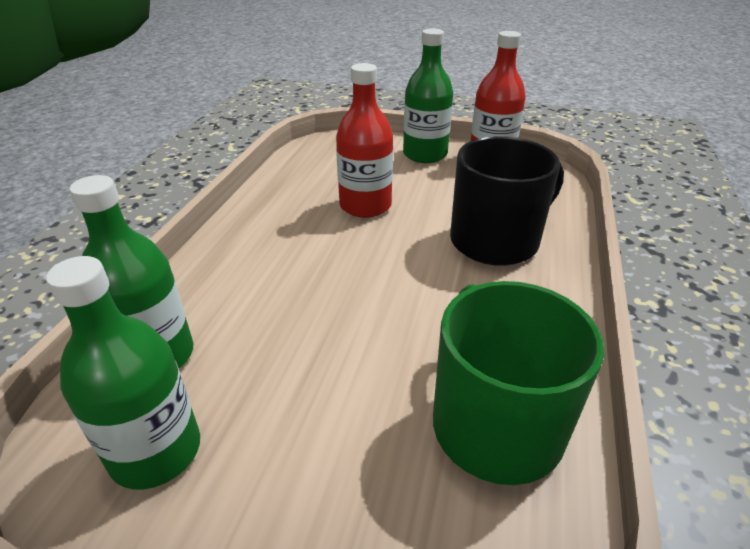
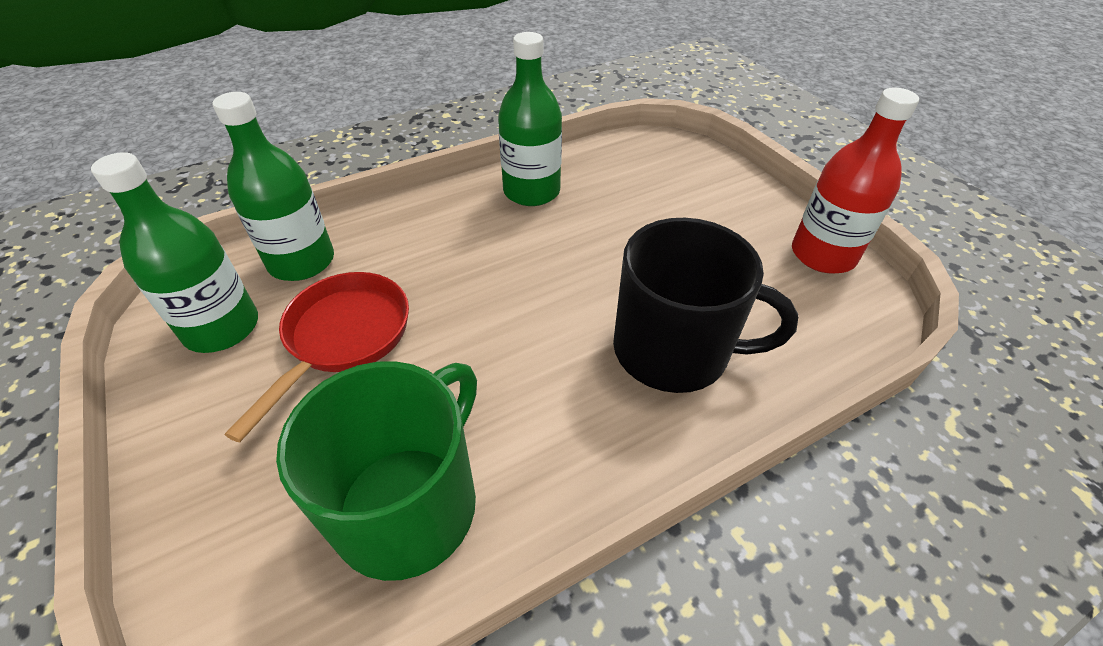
camera: 45 degrees right, 10 degrees up
(286, 376) = (343, 338): none -> red pan
(365, 206) = (604, 231): red bottle -> none
(425, 154) = (748, 209): green bottle -> green bottle (531, 191)

